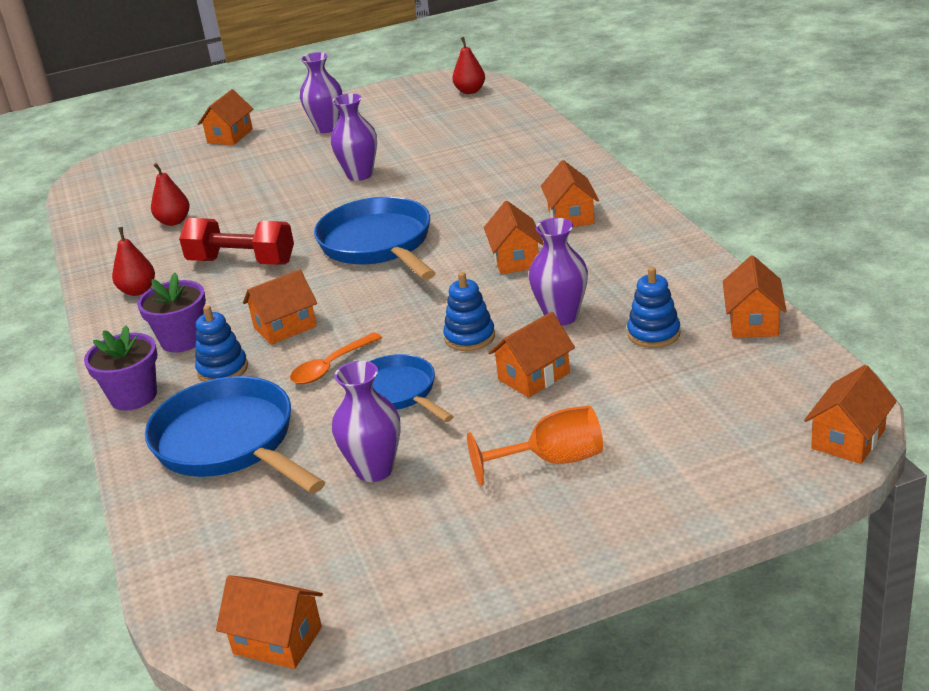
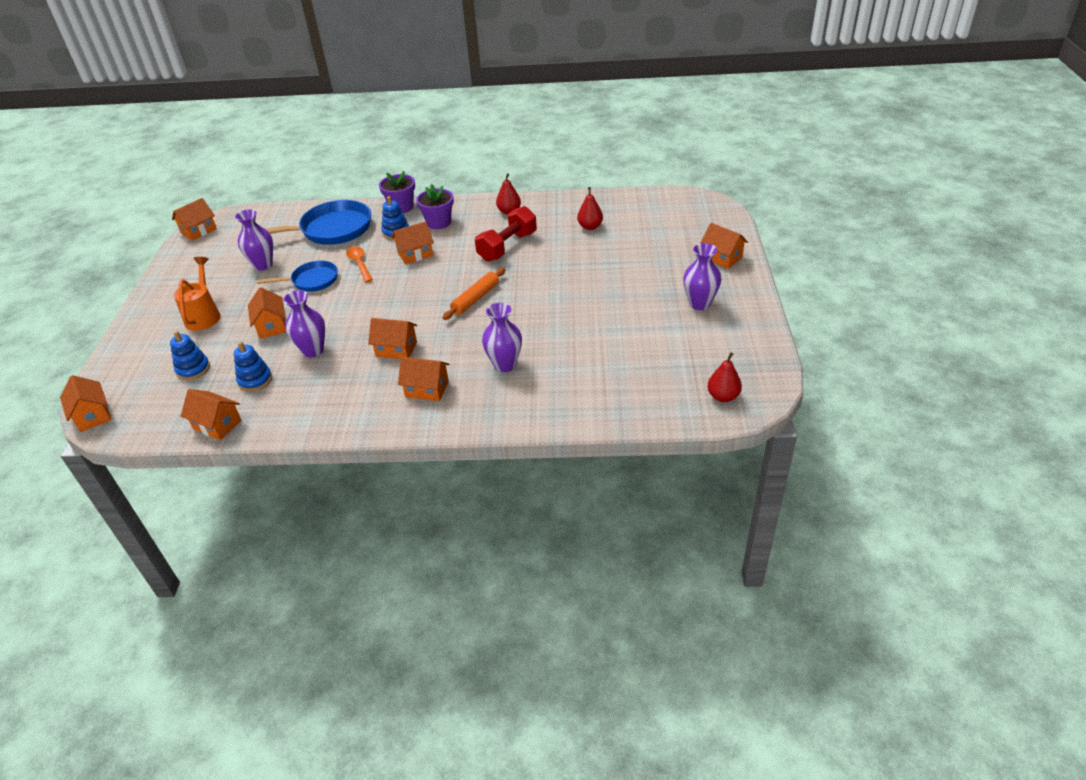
camera: 110 degrees right, 10 degrees up
(285, 327) = (415, 254): orange house -> orange house turned 75 degrees clockwise
(359, 175) = (592, 307): purple vase -> purple vase (505, 365)
(378, 244) = (475, 298): blue pan -> orange rolling pin
(469, 337) = (332, 312): blue stacking toy -> blue stacking toy (193, 369)
(552, 461) = (204, 315): orange goblet -> orange watering can

